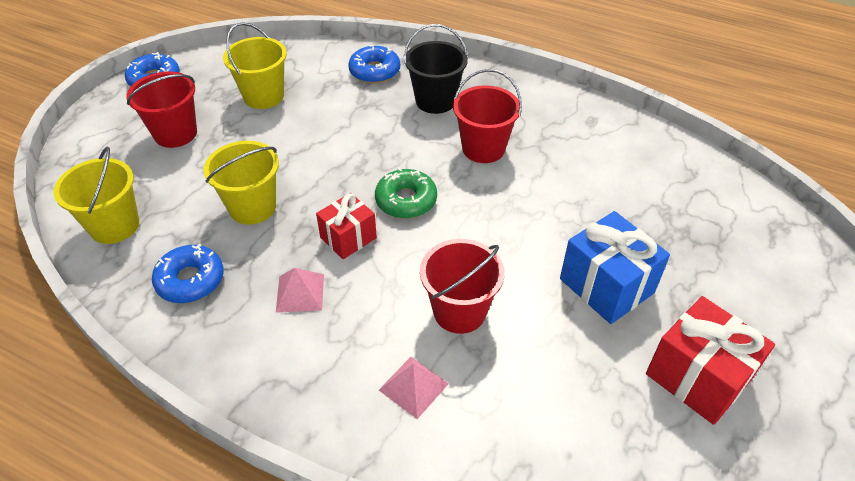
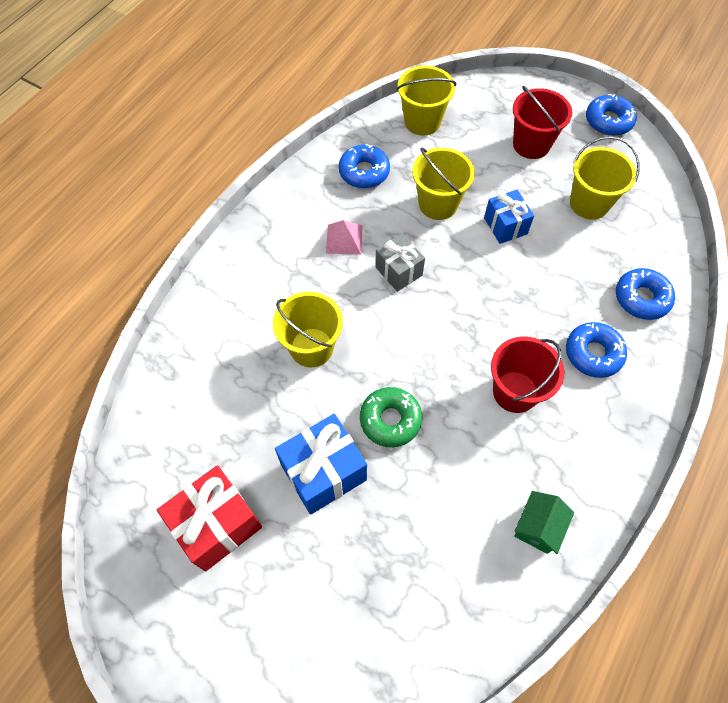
camera: 95 degrees right, 15 degrees up
(288, 154) = (505, 226): none -> blue gift
(348, 238) = (398, 271): red gift -> grey gift
(406, 200) = (441, 316): green donut -> green donut (390, 420)
(414, 386) = (248, 310): pink pyramid -> none
(435, 101) = (593, 353): black bucket -> blue donut
(459, 311) = (311, 347): red bucket -> yellow bucket
(606, 136) = (538, 527): none -> green house

